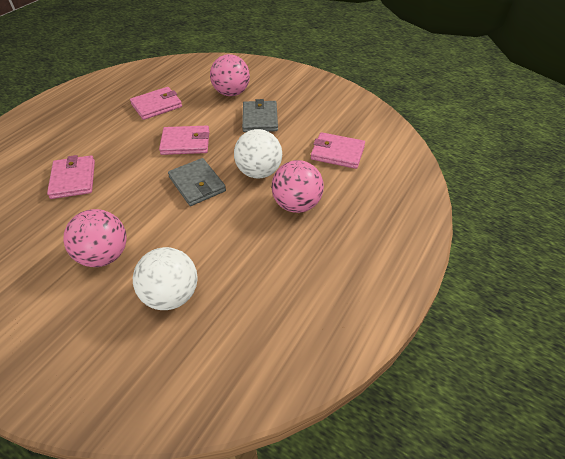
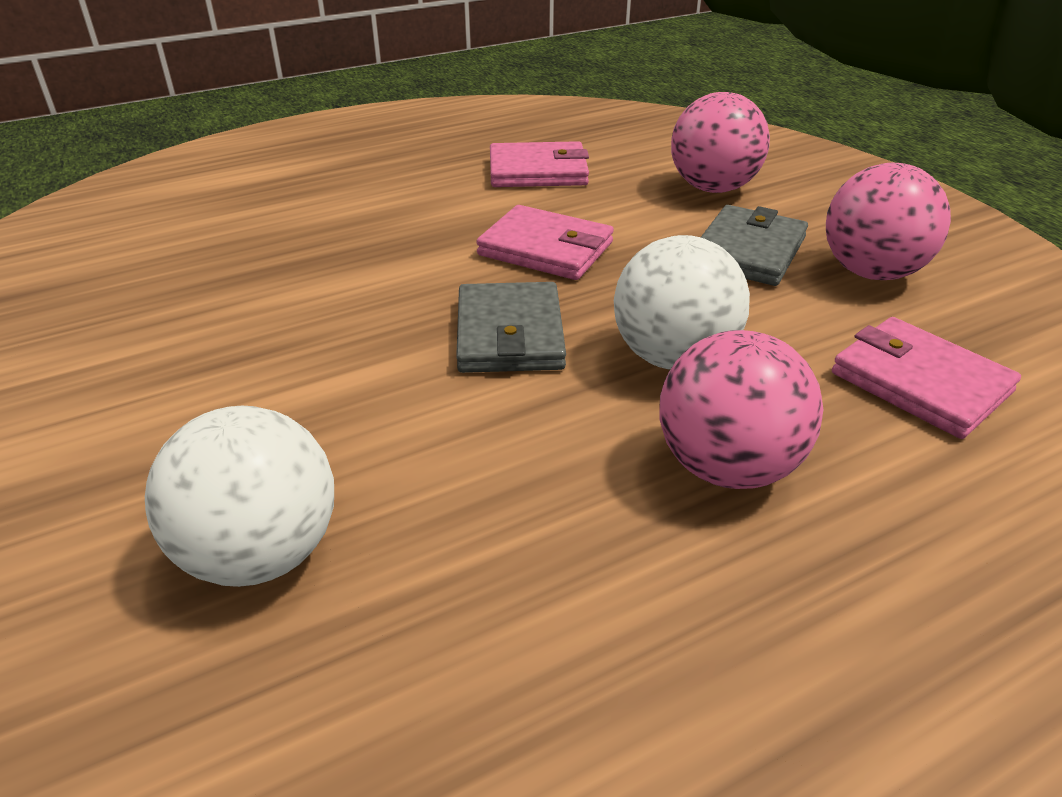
camera: 30 degrees right, 10 degrees down
(73, 179) = (282, 246): pink wallet -> none
(104, 255) = (208, 404): pink ball -> pink ball (871, 272)

